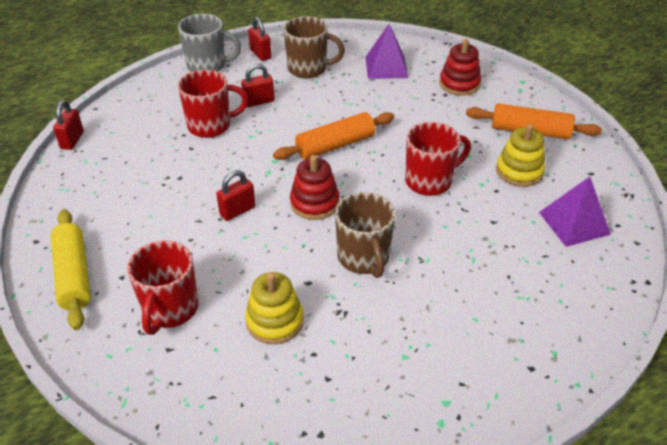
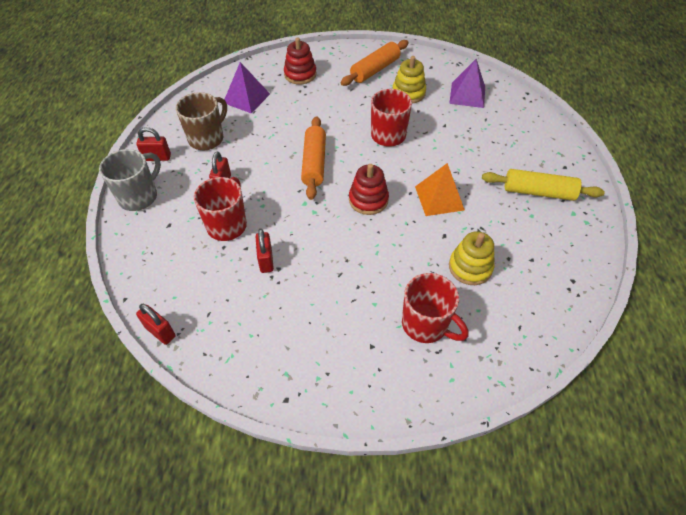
camera: 60 degrees left, 10 degrees up
(74, 275) = (349, 380): yellow rolling pin -> yellow rolling pin (538, 192)
(237, 211) = (346, 246): red padlock -> red padlock (266, 260)
(363, 258) = (439, 198): brown mug -> orange pyramid

